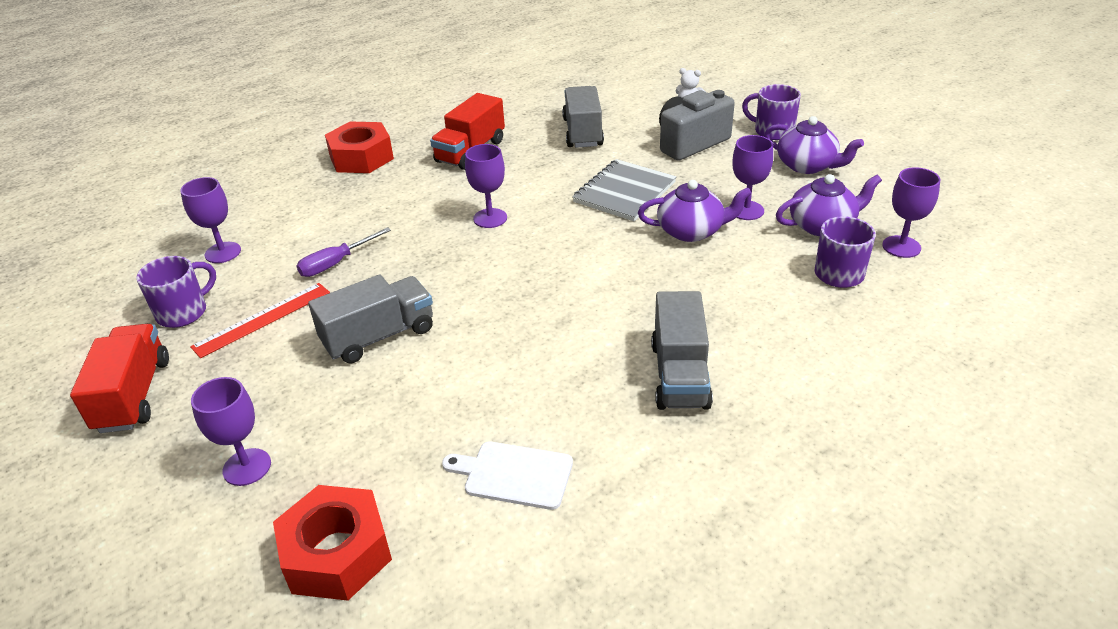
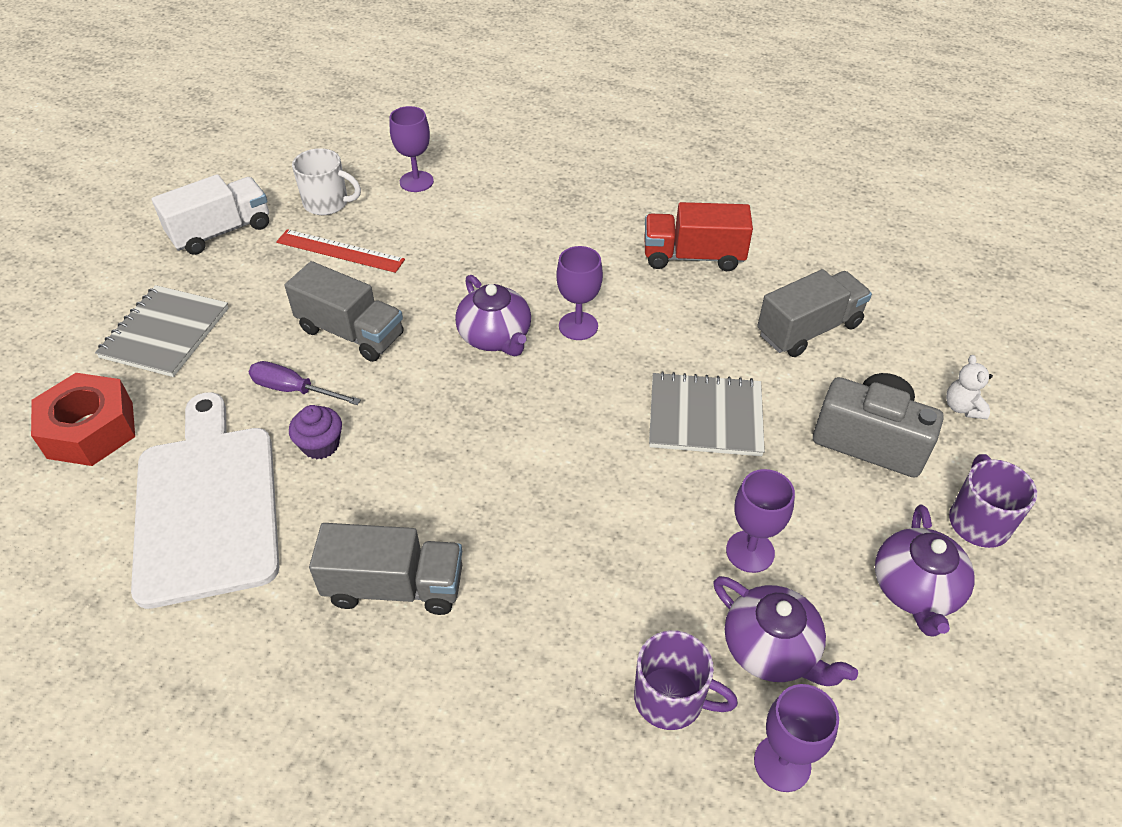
camera: 60 degrees right, 10 degrees up
(134, 395) = (221, 231): red truck -> white truck
(183, 312) = (327, 203): purple mug -> white mug
(247, 467) = (165, 333): purple goblet -> grey notebook
(336, 263) = (440, 255): purple screwdriver -> purple screwdriver (294, 390)
(361, 158) = (621, 187): red nut -> none
(499, 384) = (320, 445): none -> purple cupcake
(514, 475) = (207, 505): white cutting board -> white cutting board, size x2.02
(679, 375) = (394, 586): grey truck -> grey truck turned 150 degrees counterclockwise
(691, 231) = (666, 509): purple teapot -> purple teapot (495, 337)

